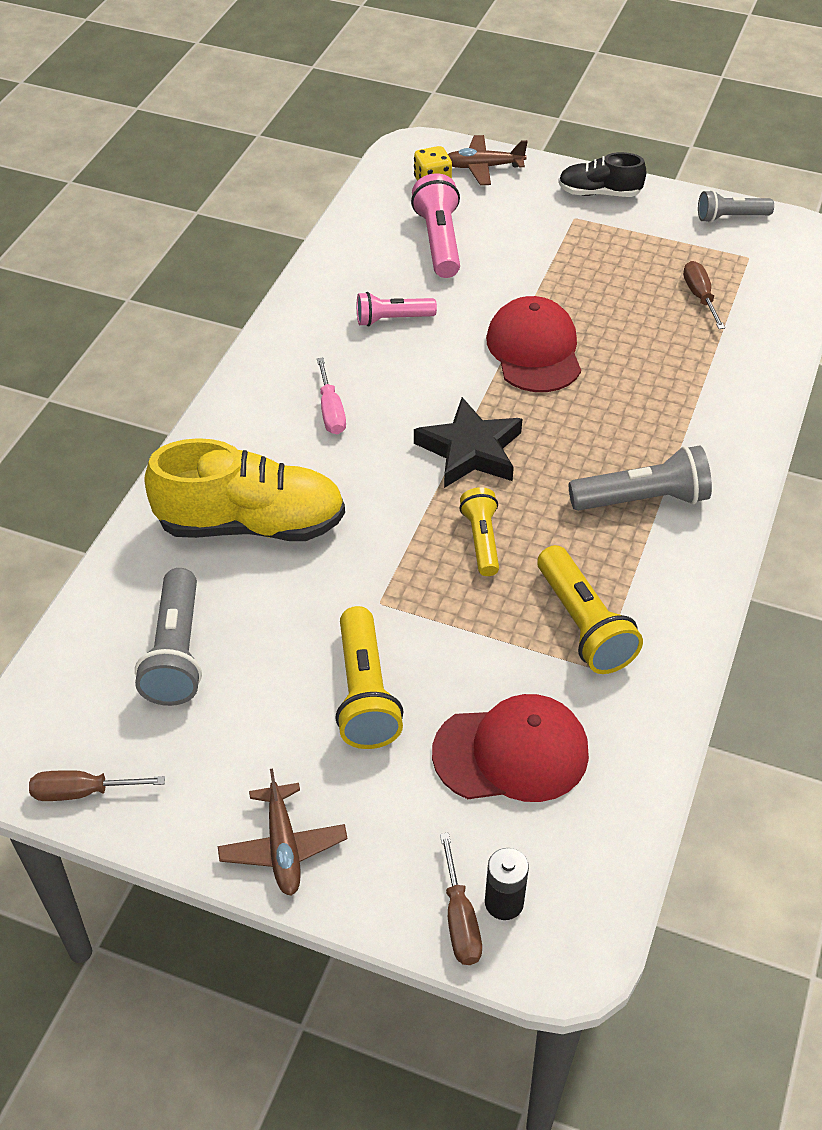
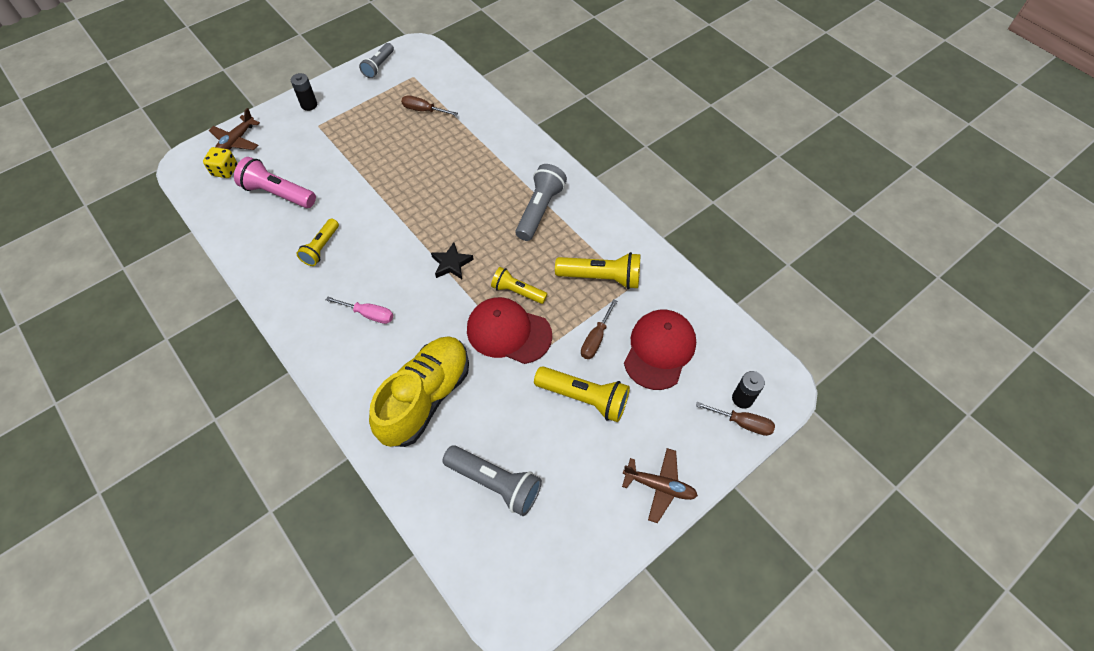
camera: 60 degrees left, 10 degrees up
(82, 792) = (565, 581): brown screwdriver -> brown screwdriver (596, 339)
(392, 319) = (321, 248): pink flashlight -> yellow flashlight
(470, 450) = (451, 264): black star -> black star, size x0.61
(534, 350) = (402, 197): red cap -> red cap (508, 332)
(599, 193) = (309, 105): black shoe -> black battery

